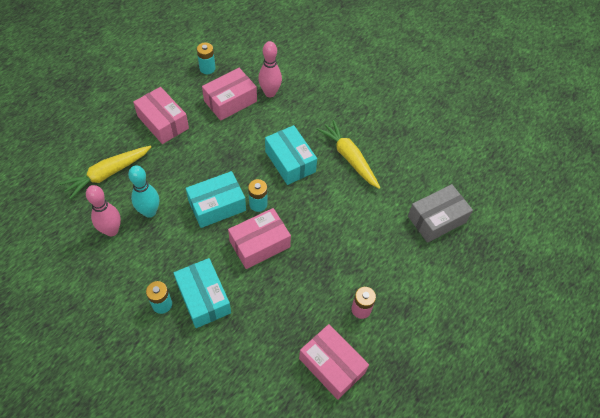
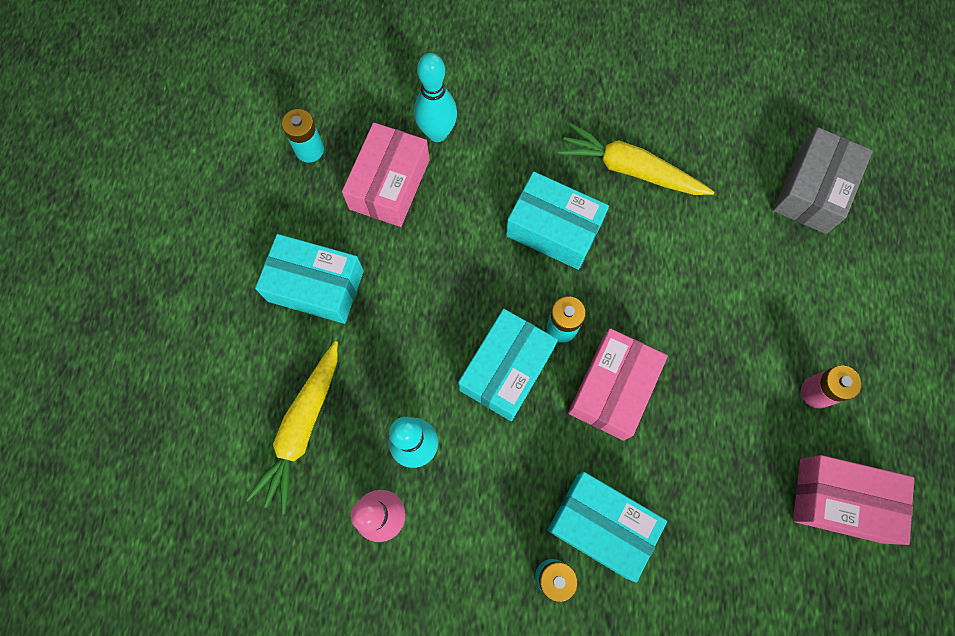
camera: 30 degrees left, 15 degrees up
(163, 122) = (316, 286): pink box -> turquoise box
(270, 93) = (437, 133): pink bowling pin -> turquoise bowling pin

